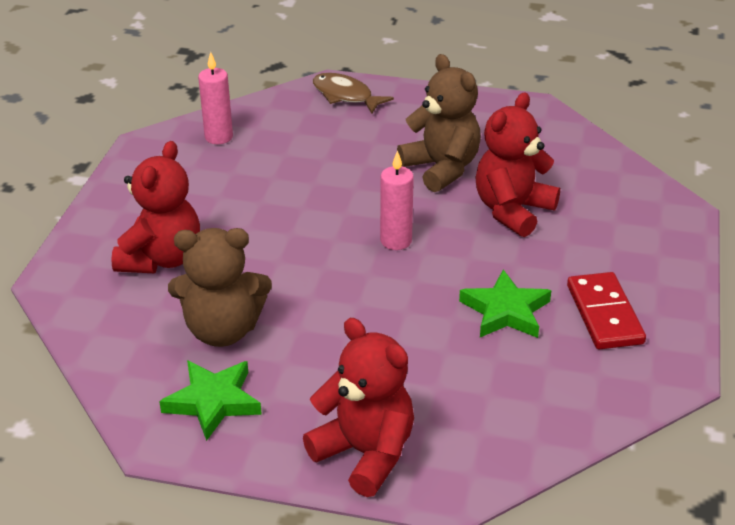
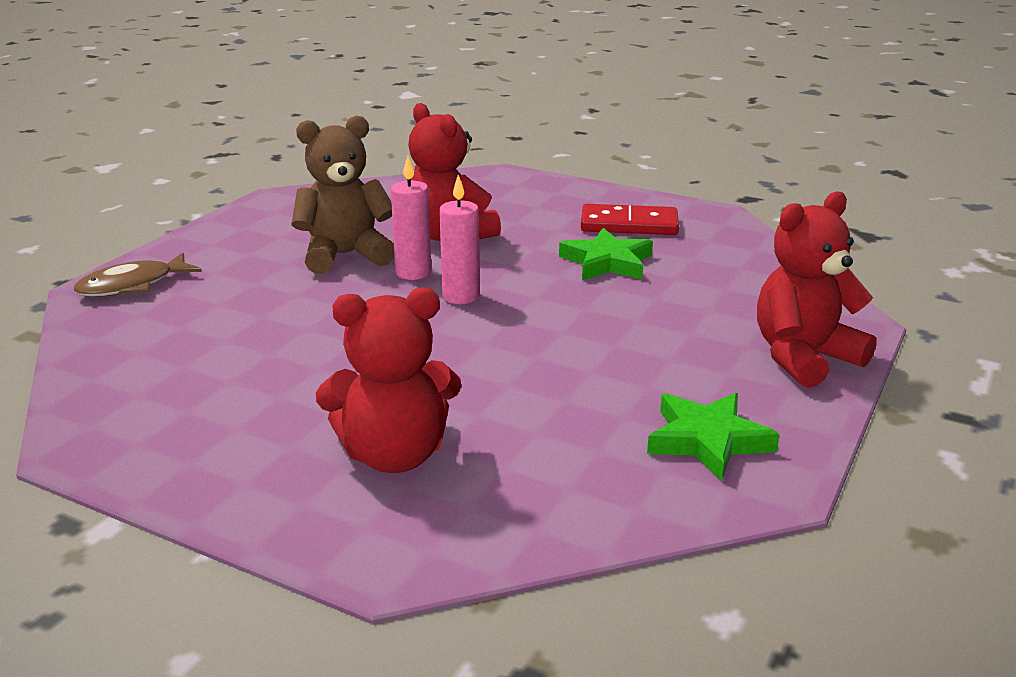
camera: 75 degrees left, 10 degrees down
(161, 259) = (394, 455): red teddy bear -> red teddy bear turned 135 degrees clockwise
(219, 137) = (130, 382): pink candle -> pink candle (413, 273)
(223, 330) = (574, 421): brown teddy bear -> none

